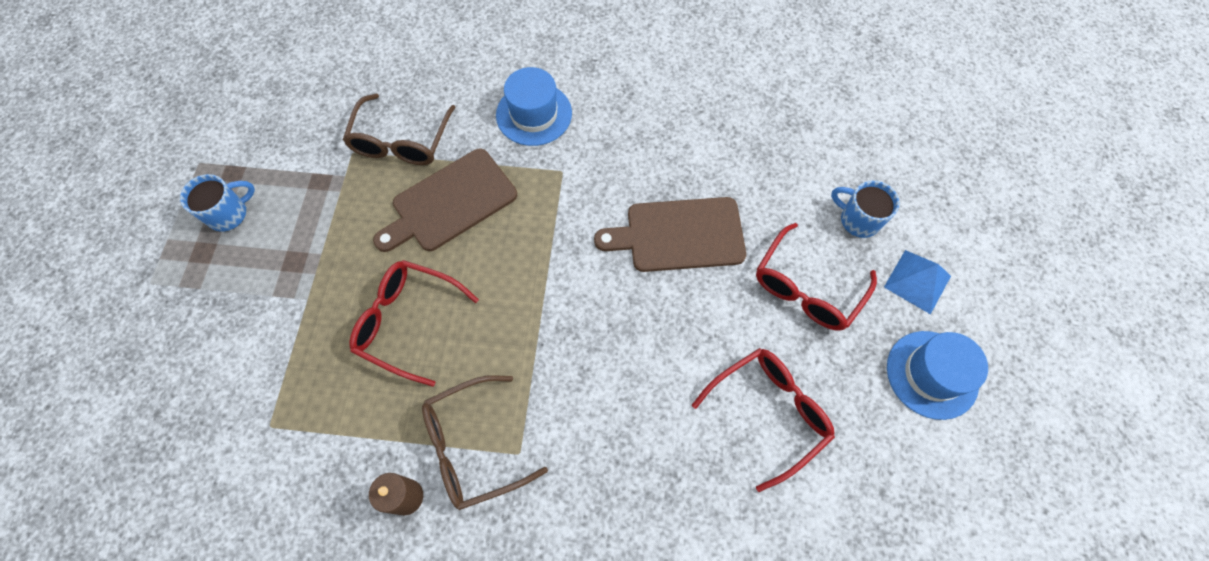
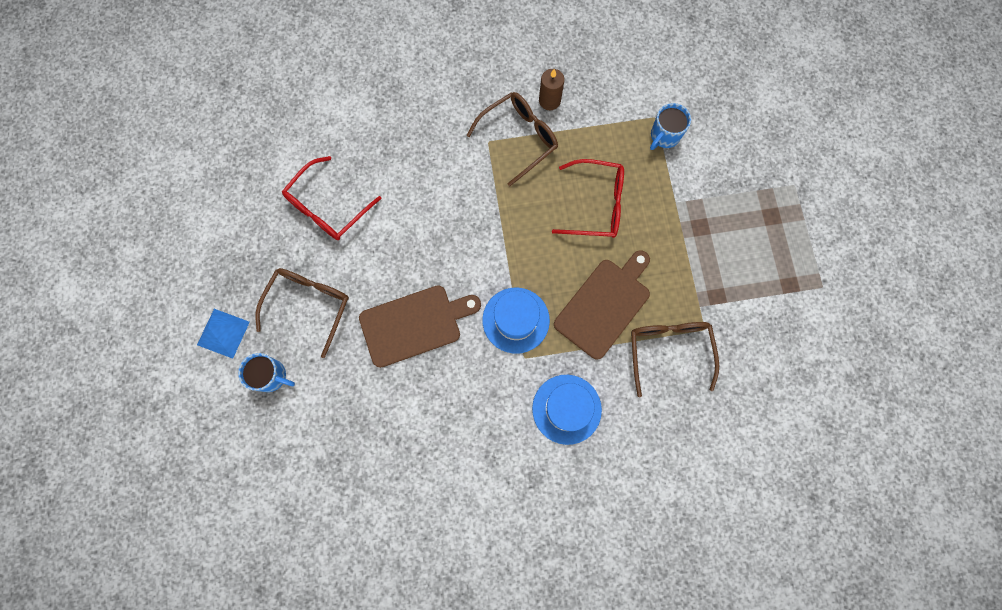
camera: 165 degrees right, 10 degrees up
(229, 214) = (771, 250): blue mug -> blue mug (664, 136)
(806, 288) = (309, 305): red glasses -> brown glasses
(932, 374) = (214, 262): blue hat -> blue hat (516, 320)

